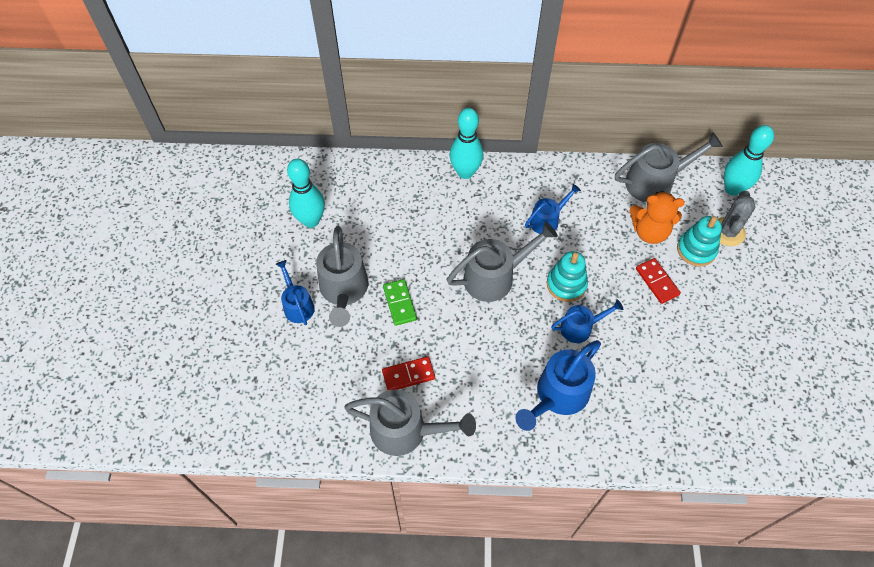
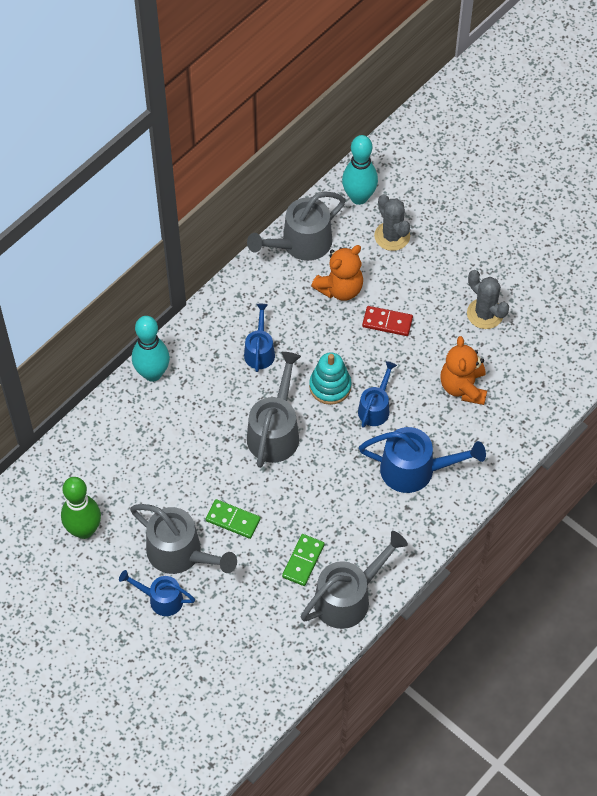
camera: 50 degrees left, 0 degrees up
(311, 220) = (84, 530): turquoise bowling pin -> green bowling pin
(408, 375) = (303, 561): red domino -> green domino
(558, 396) = (415, 470): blue watering can -> blue watering can turned 75 degrees counterclockwise
(655, 182) = (300, 244): grey watering can -> grey watering can turned 150 degrees counterclockwise
(661, 375) = (463, 387): none -> orange teddy bear
(696, 250) = (386, 271): turquoise stacking toy -> none
(738, 343) = (485, 314): none -> grey cactus

